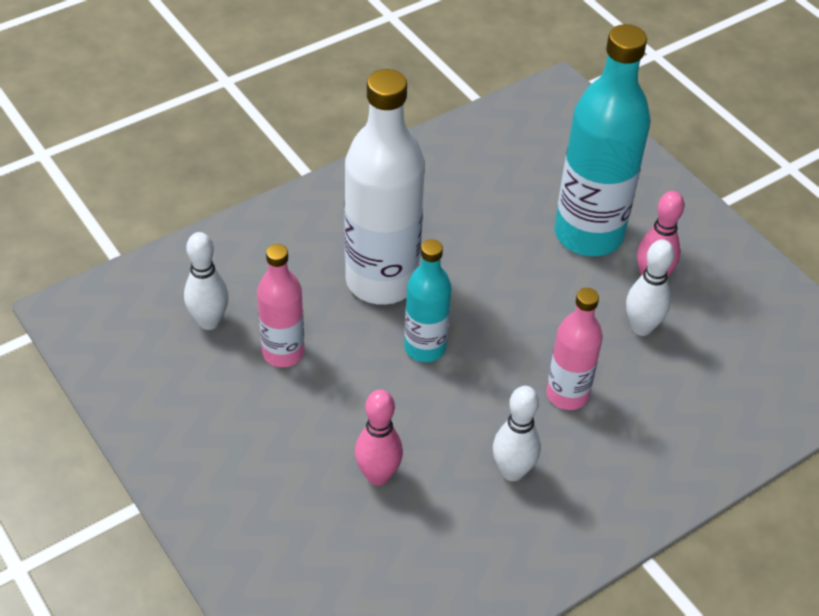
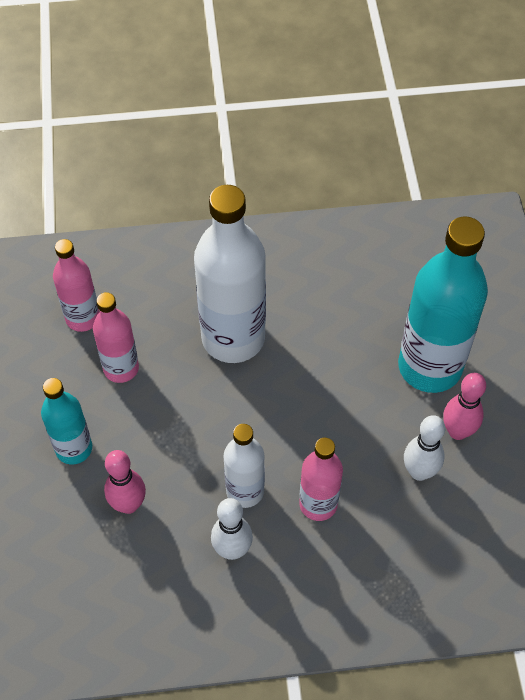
camera: 30 degrees right, 10 degrees up
(209, 321) = (83, 318): white bowling pin -> pink bottle
(425, 348) = (231, 412): turquoise bottle -> turquoise bottle (74, 448)
(488, 413) = (245, 491): none -> white bottle

